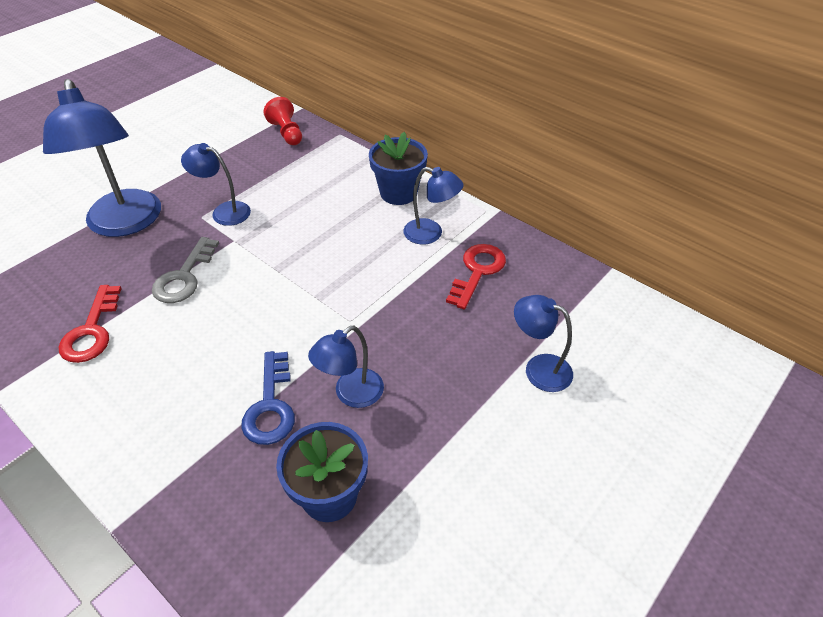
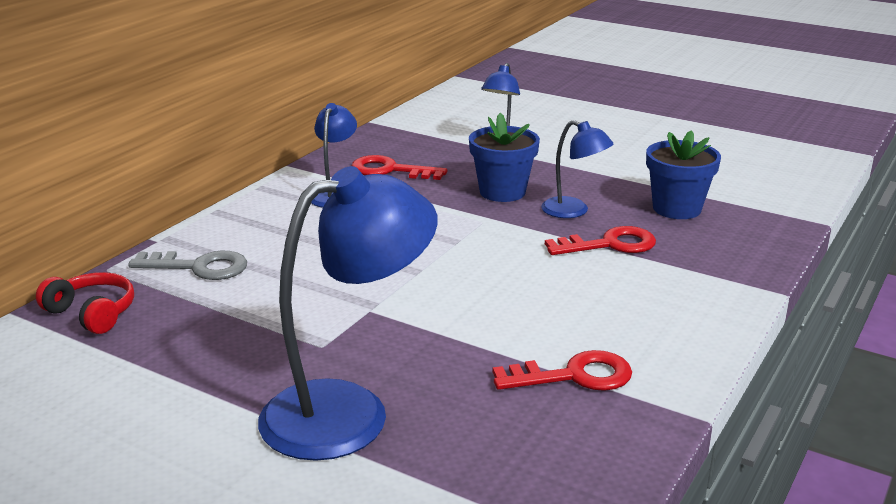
camera: 100 degrees left, 20 degrees down
(184, 277) = (452, 331): grey key -> grey key (199, 267)
(224, 211) = (307, 329): blue lamp -> none
(270, 406) = (610, 244): blue key -> red key
(287, 133) = (92, 313): red pawn -> red headphones
(398, 193) = (258, 216): blue flower pot -> blue flower pot (502, 192)

